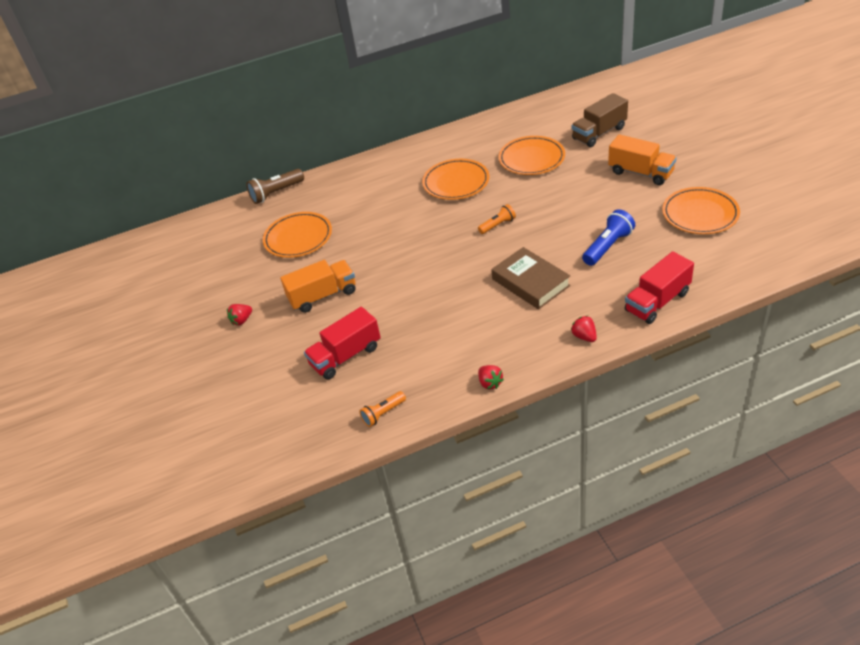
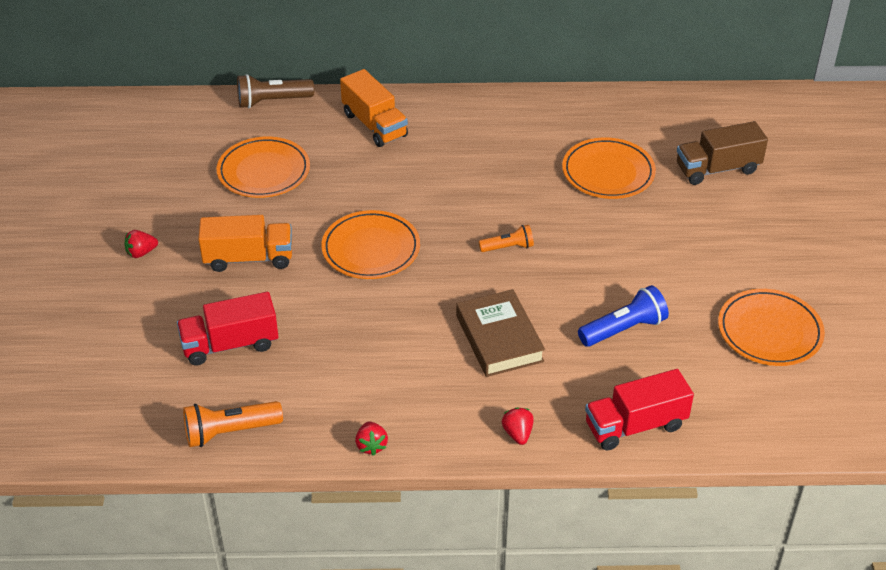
camera: 15 degrees right, 0 degrees up
(383, 413) = (230, 432): orange flashlight -> orange flashlight, size x1.58
(456, 182) = (494, 169): orange plate -> orange plate (371, 249)
(640, 173) = (733, 245): orange truck -> orange truck (374, 125)

